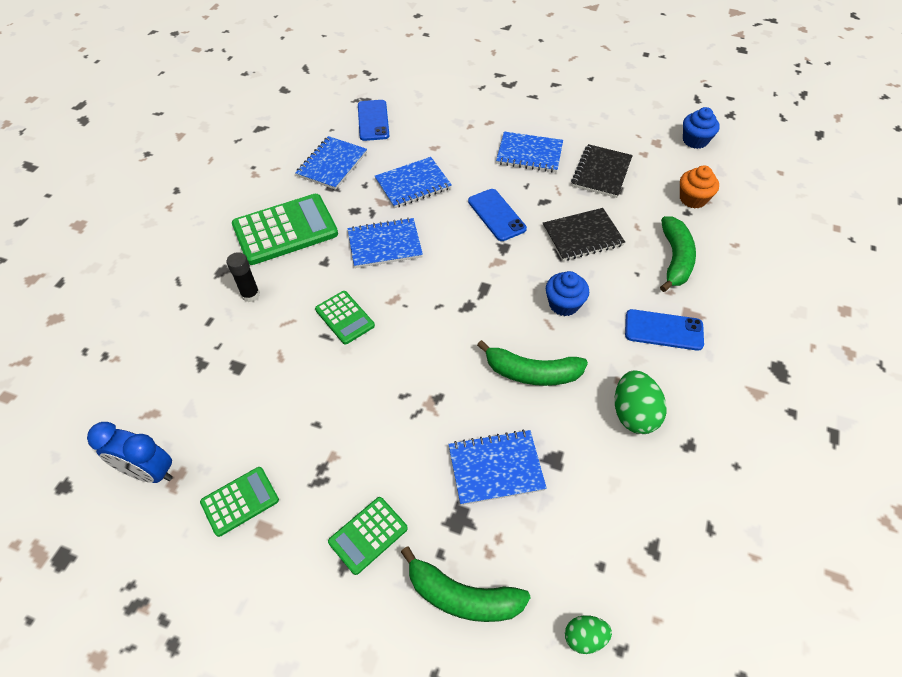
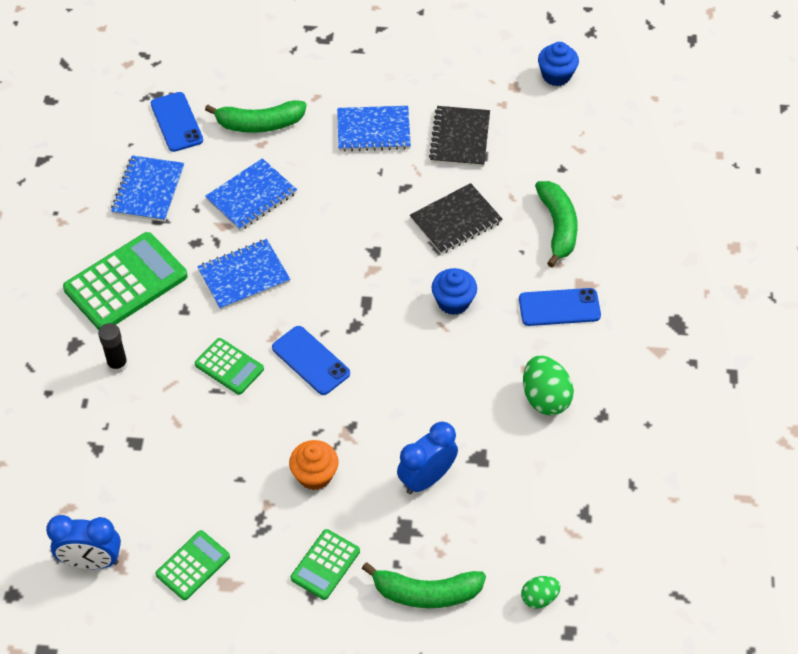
camera: 15 degrees left, 0 degrees up
(496, 215) = (356, 215): blue phone -> blue phone (310, 360)
(496, 468) = (426, 478): blue notebook -> blue clock
(532, 372) = (438, 380): green banana -> green banana (260, 124)
(693, 199) = (565, 151): orange cupcake -> orange cupcake (315, 475)

